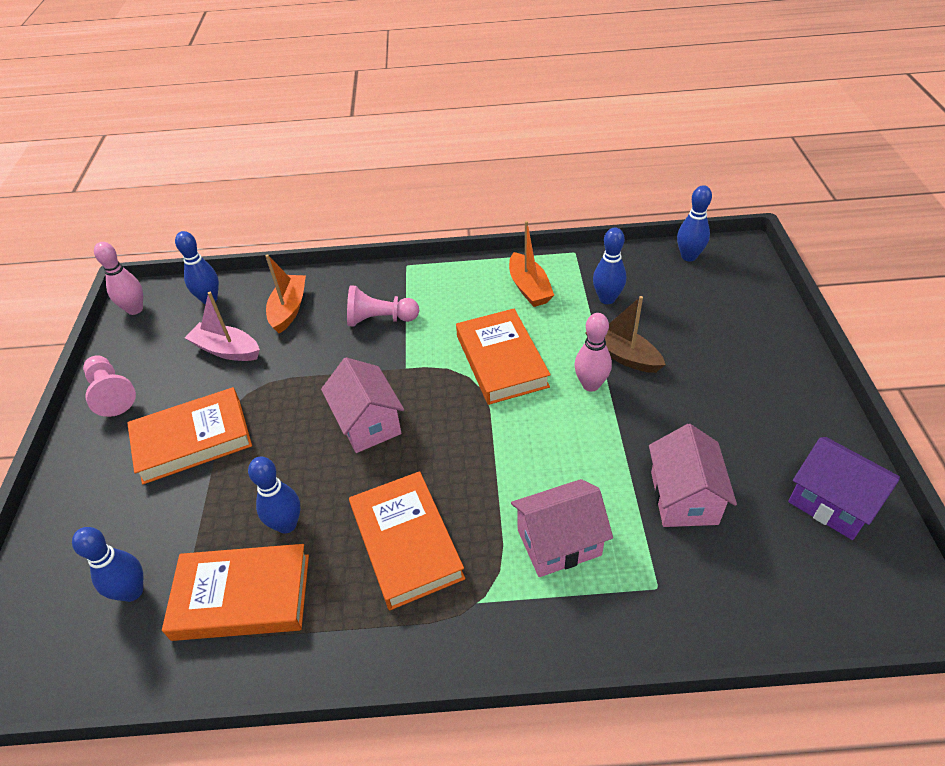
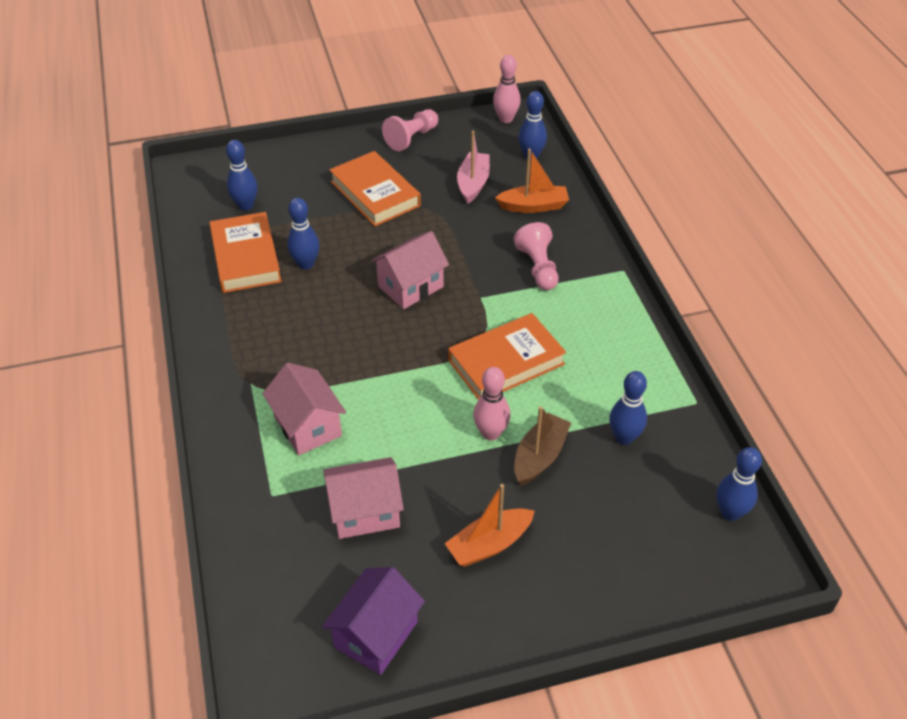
camera: 75 degrees right, 0 degrees up
(406, 543) = (297, 333): orange book -> none
(529, 288) = (620, 370): orange boat -> orange boat (489, 544)

